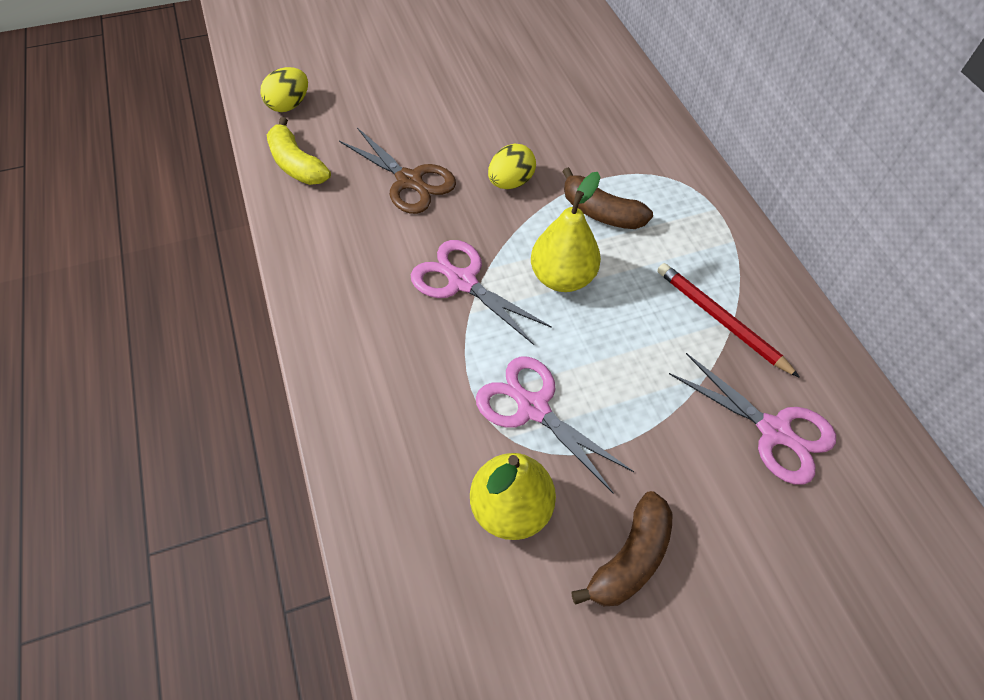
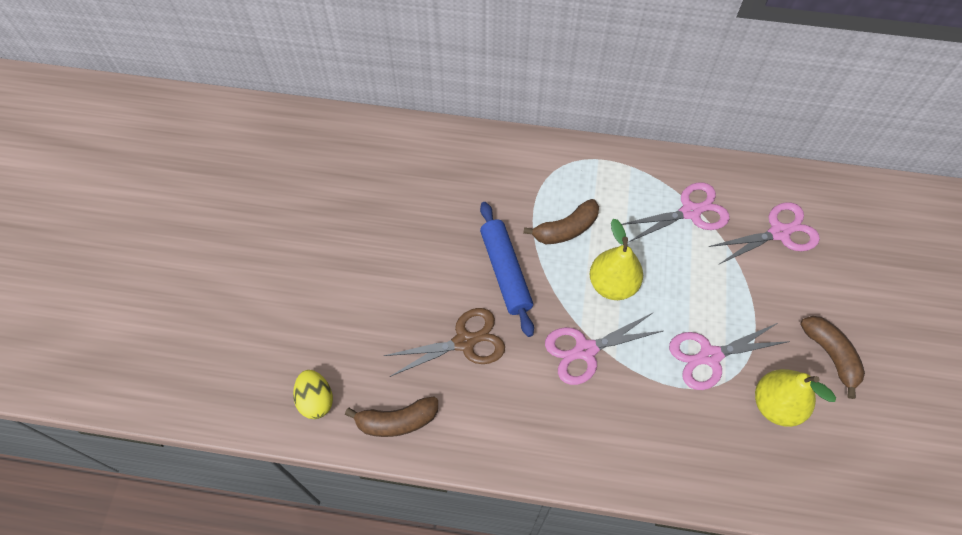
camera: 60 degrees left, 5 degrees up
(297, 165) = (397, 421): yellow banana -> brown banana
(510, 182) = (505, 272): yellow egg -> blue rolling pin
(721, 320) = (690, 212): red pencil -> pink scissors

